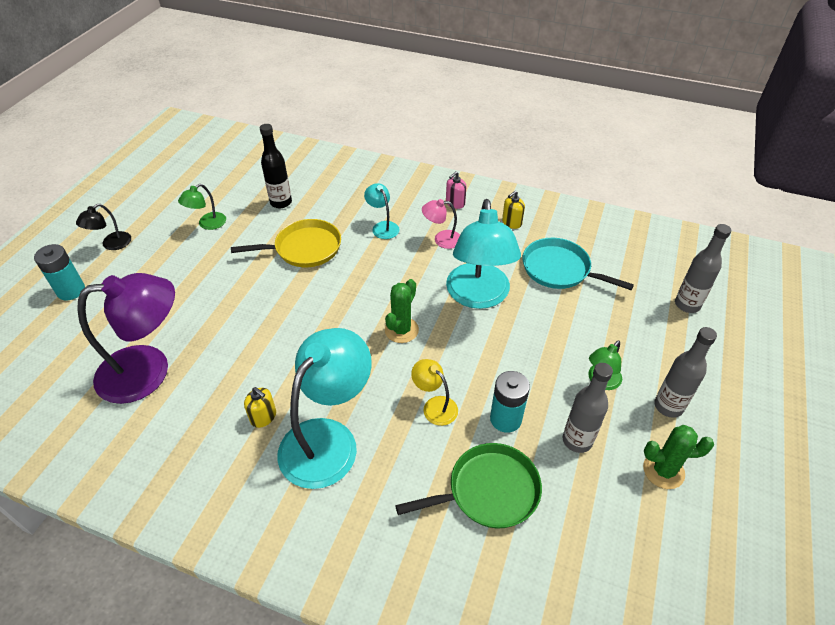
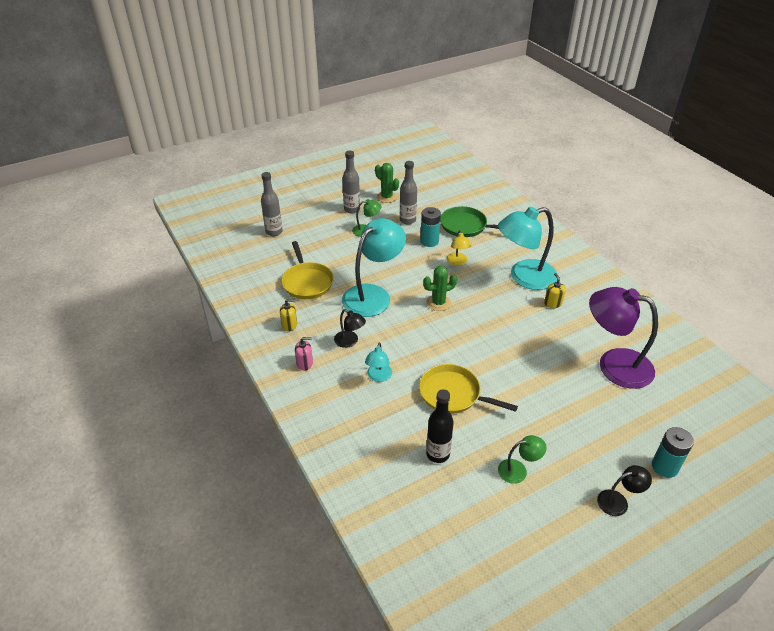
camera: 140 degrees left, 5 degrees down
(441, 239) = (350, 341): pink lamp -> black lamp
(559, 269) = (307, 282): turquoise pan -> yellow pan

